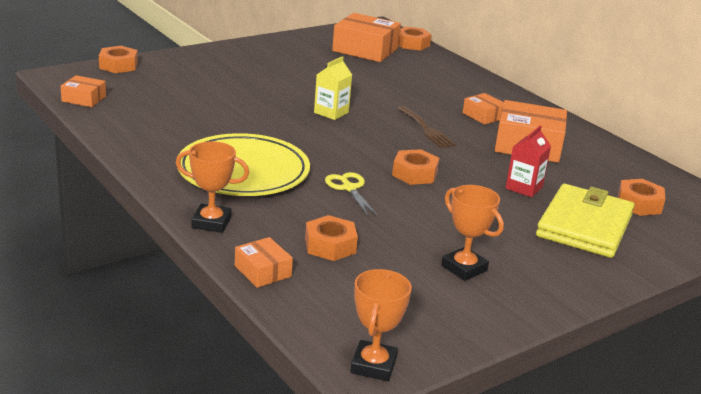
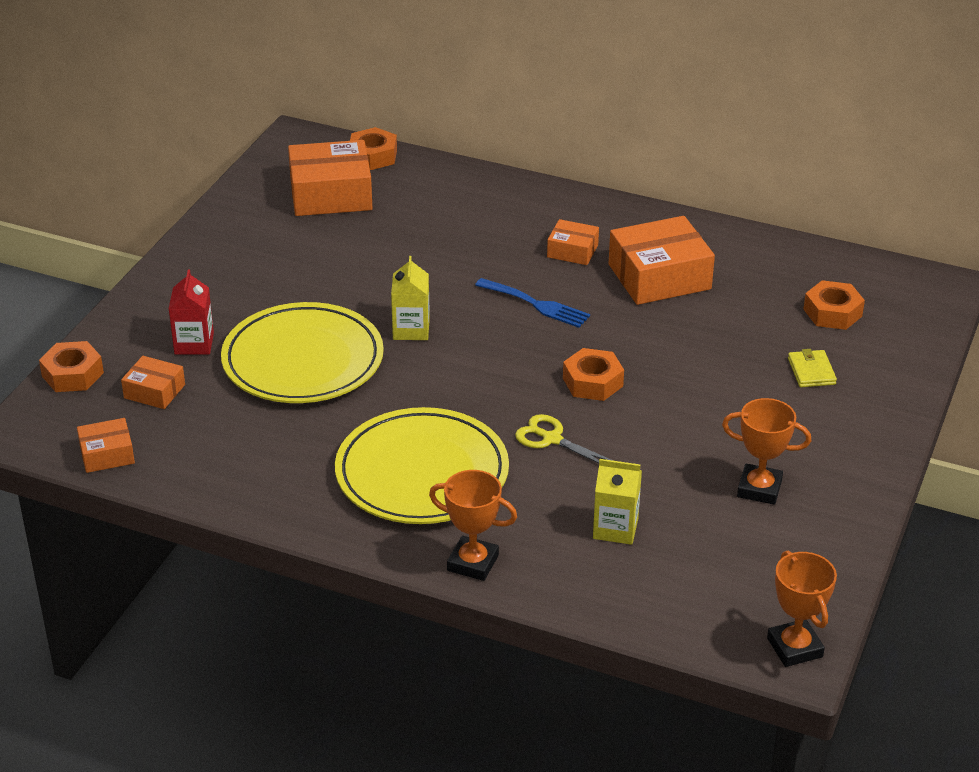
camera: 30 degrees left, 10 degrees up
(211, 222) = (473, 563): orange trophy -> orange trophy turned 45 degrees clockwise
(248, 102) = (303, 360): none -> yellow plate
(262, 271) = (590, 597): orange box -> orange box (154, 391)
(330, 245) = (615, 528): orange nut -> yellow carton
(426, 129) = (536, 304): brown fork -> blue fork
(524, 187) = (712, 346): red carton -> red carton (194, 343)
(584, 226) = (811, 371): yellow wallet -> yellow wallet, size x0.42

